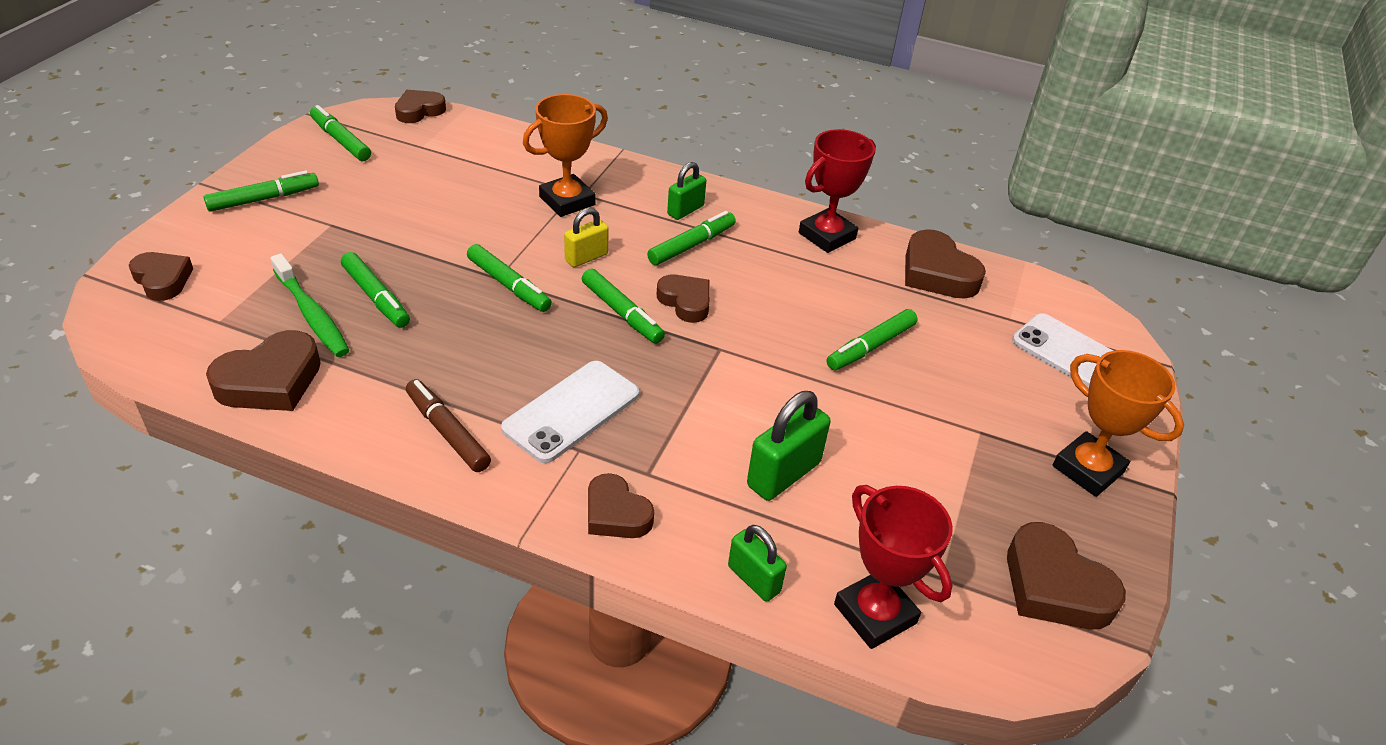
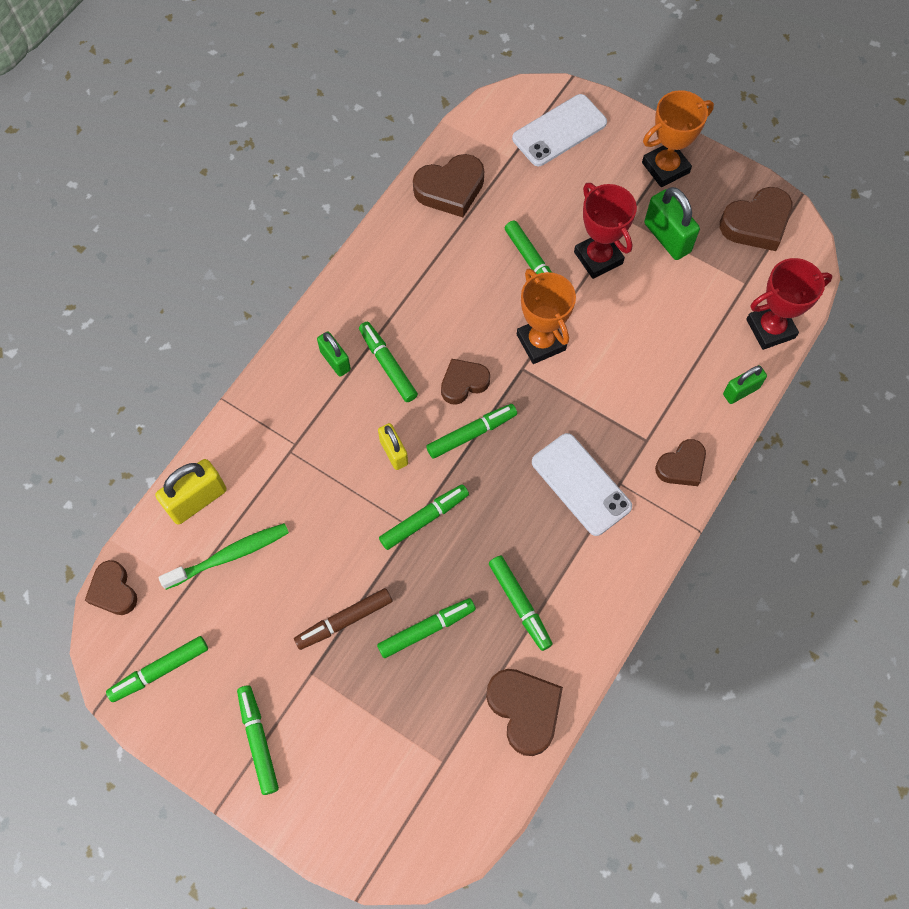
camera: 75 degrees left, 25 degrees up
(162, 280) = (378, 820): brown heart -> none
(311, 314) = (443, 683): green toothbrush -> green toothbrush (229, 556)
(406, 367) = (519, 604): none -> green marker
(447, 432) = (594, 574): brown marker -> brown marker (344, 621)
(513, 144) = (197, 500): none -> yellow padlock
(567, 201) = (305, 459): orange trophy -> orange trophy (541, 342)
(783, 474) = (655, 353): green padlock -> green padlock (667, 237)
(827, 236) = (389, 256): red trophy -> red trophy (598, 258)

